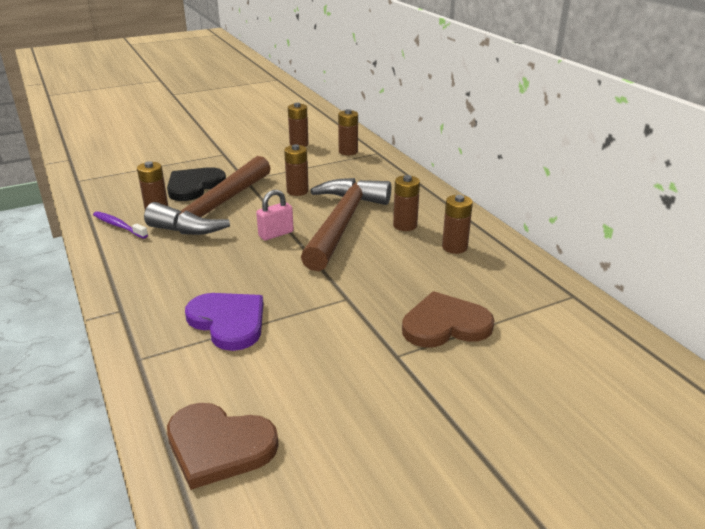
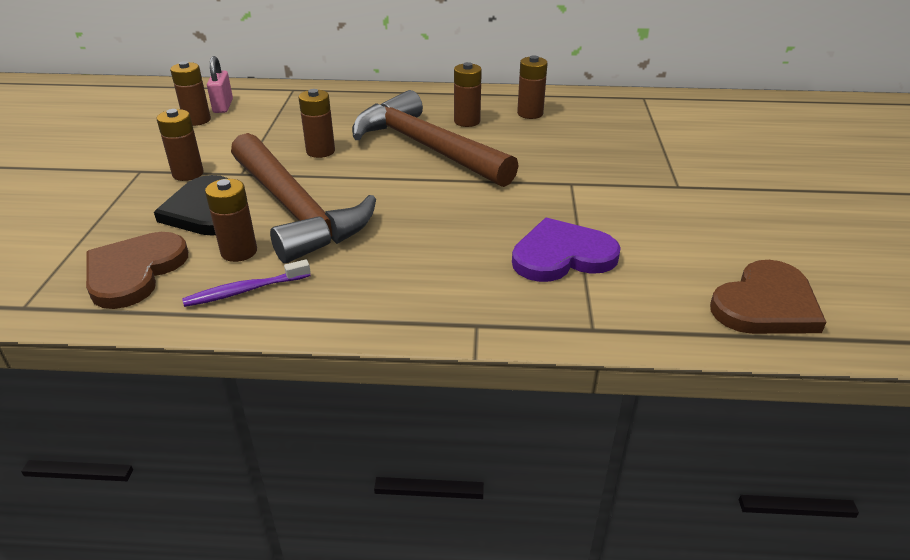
camera: 60 degrees left, 5 degrees up
(276, 234) = (406, 187): pink padlock -> pink padlock (223, 106)
(348, 152) = (265, 101): brown battery -> brown battery (188, 174)
(445, 324) = (647, 153): brown heart -> brown heart (134, 272)

